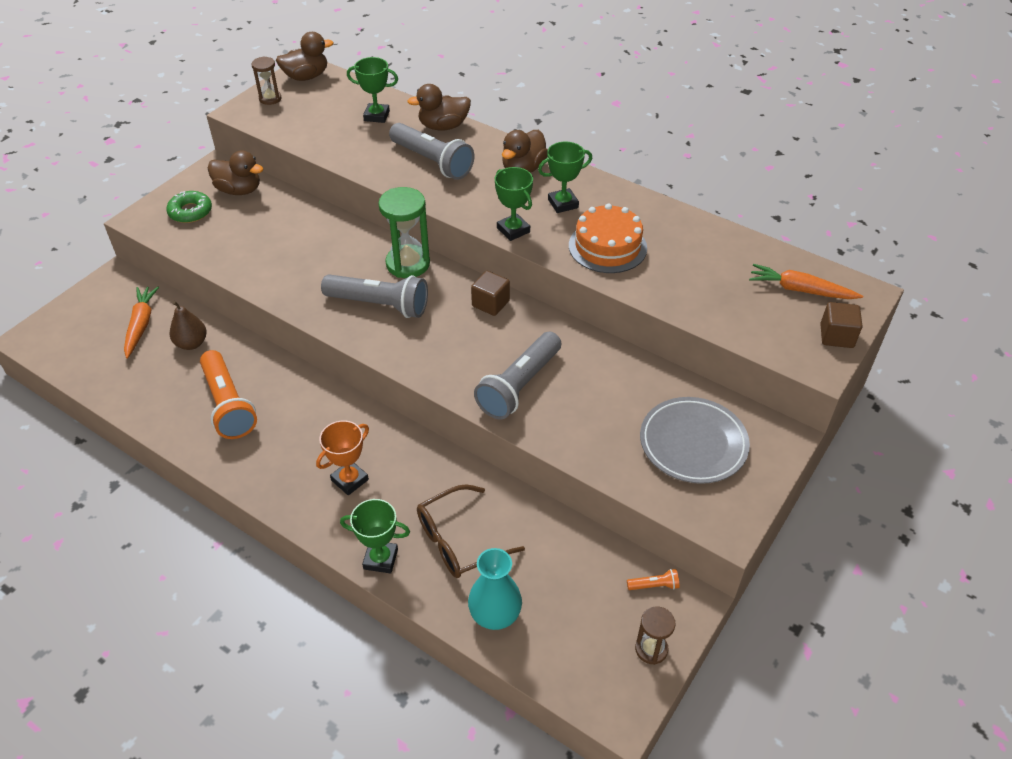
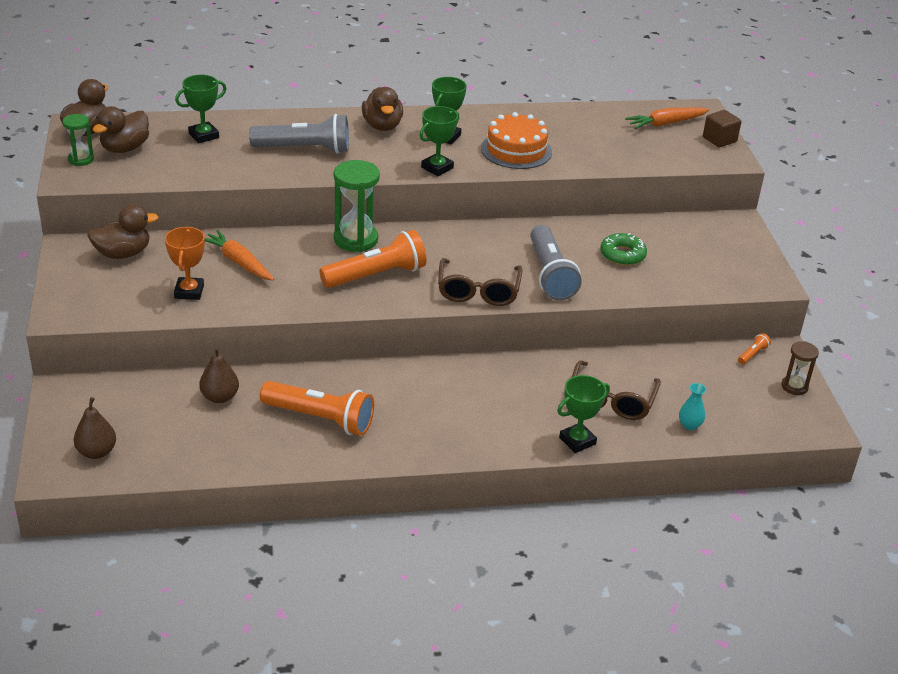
camera: 45 degrees left, 10 degrees down
(71, 338) = (97, 452): none -> brown pear
(141, 325) = (150, 409): orange carrot -> orange carrot (239, 262)
(190, 212) = (103, 289): green donut -> green donut (622, 255)
(270, 98) = (81, 159): brown hourglass -> green hourglass
(349, 480) = (487, 410): orange trophy -> orange trophy (189, 291)
(379, 305) = (376, 275): grey flashlight -> orange flashlight
(437, 366) = (478, 291): none -> brown glasses
(443, 126) = (273, 122): brown duck -> brown duck (125, 148)
(490, 303) = (456, 236): brown cube -> none
(495, 615) = (689, 425): turquoise vase -> turquoise vase, size x0.56
(513, 230) = (437, 168): green trophy -> green trophy turned 60 degrees counterclockwise
(693, 444) = (697, 251): grey plate -> none

